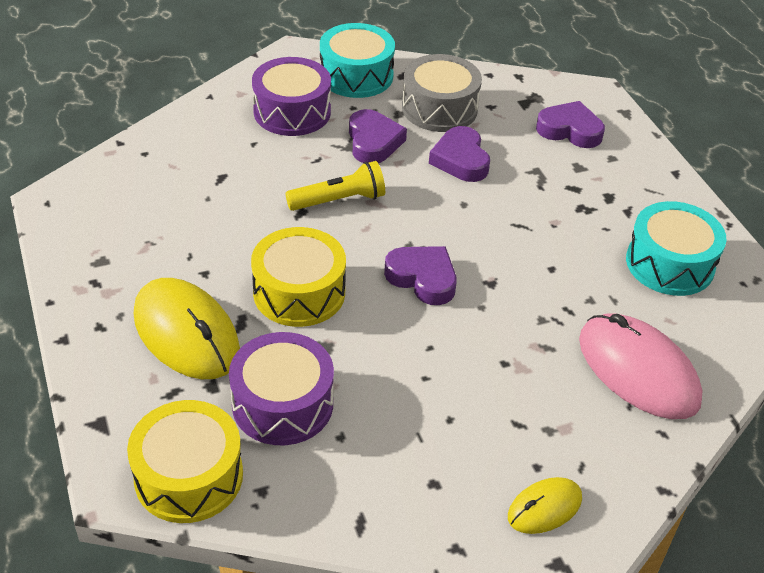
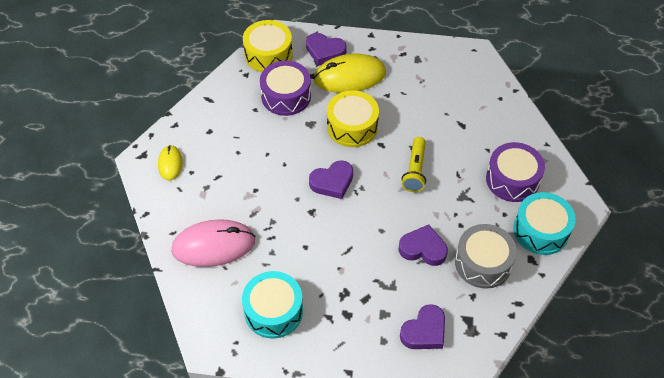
camera: 120 degrees right, 10 degrees up
(373, 142) = (462, 210): purple heart -> purple heart (325, 51)

